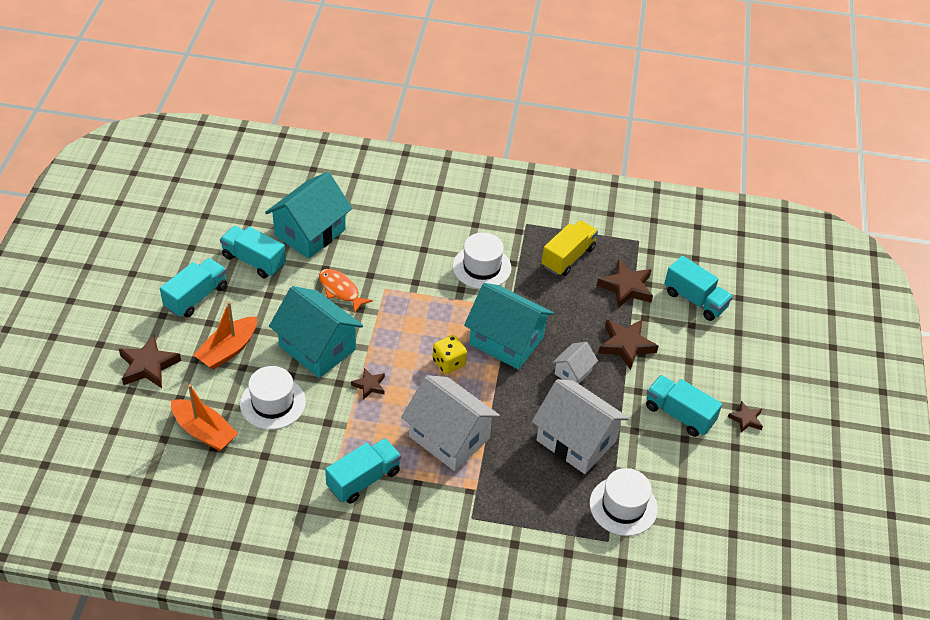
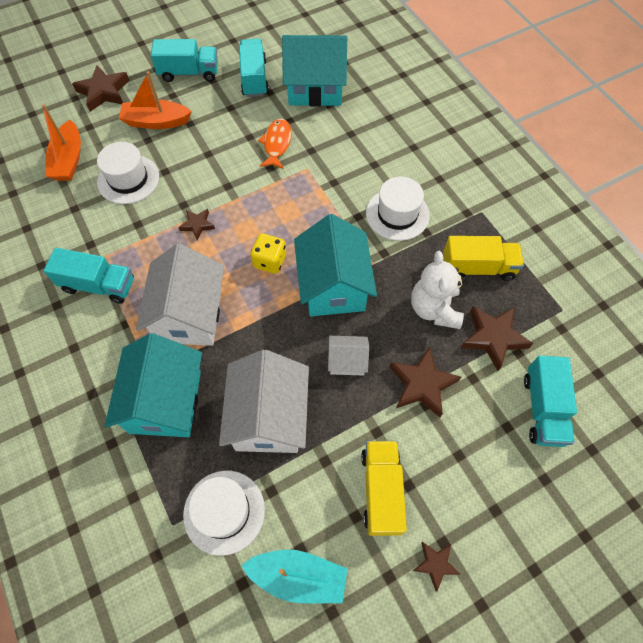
camera: 55 degrees right, 15 degrees up
(317, 348) = (205, 169): turquoise house -> turquoise house (165, 401)
(577, 301) = (434, 309): none -> white teddy bear
(679, 414) = (381, 491): turquoise truck -> yellow truck
(699, 492) = (298, 577): none -> turquoise boat

